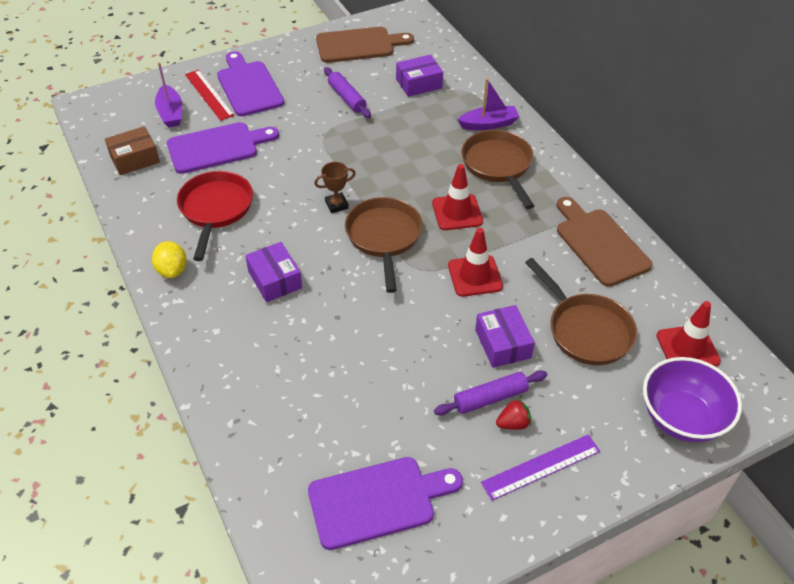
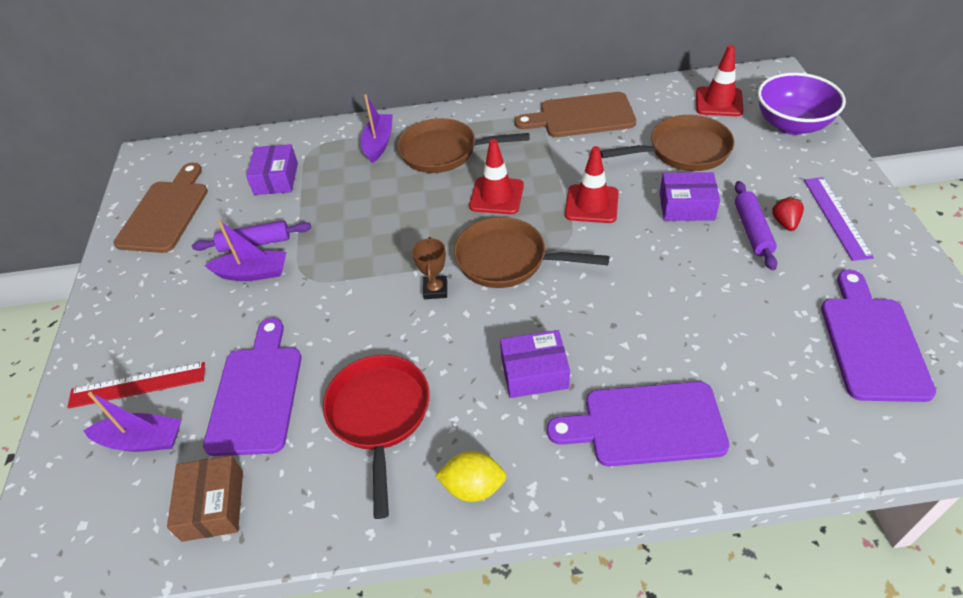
camera: 65 degrees left, 0 degrees up
(216, 209) = (380, 415): red pan -> red pan turned 60 degrees clockwise
(248, 86) = (156, 336): purple cutting board -> purple cutting board (646, 424)
(318, 107) = (253, 273): none -> purple boat

